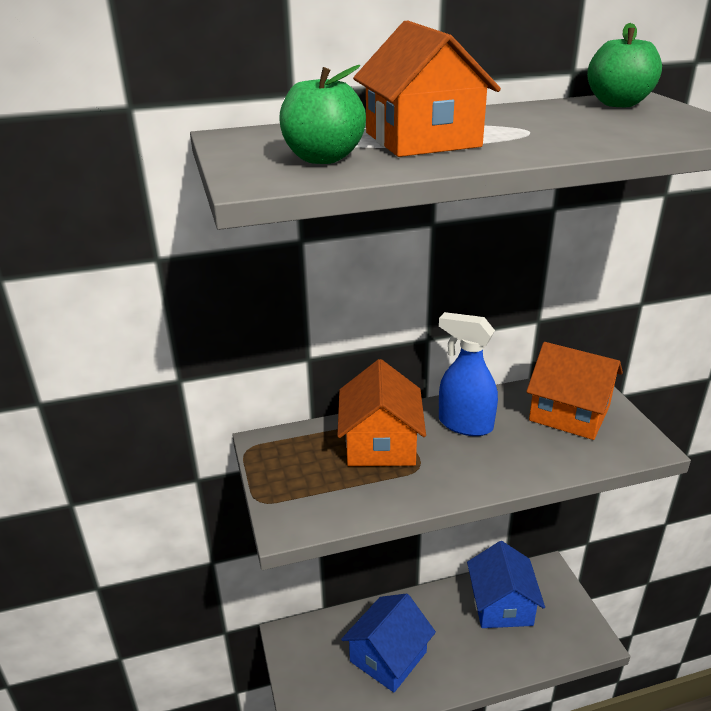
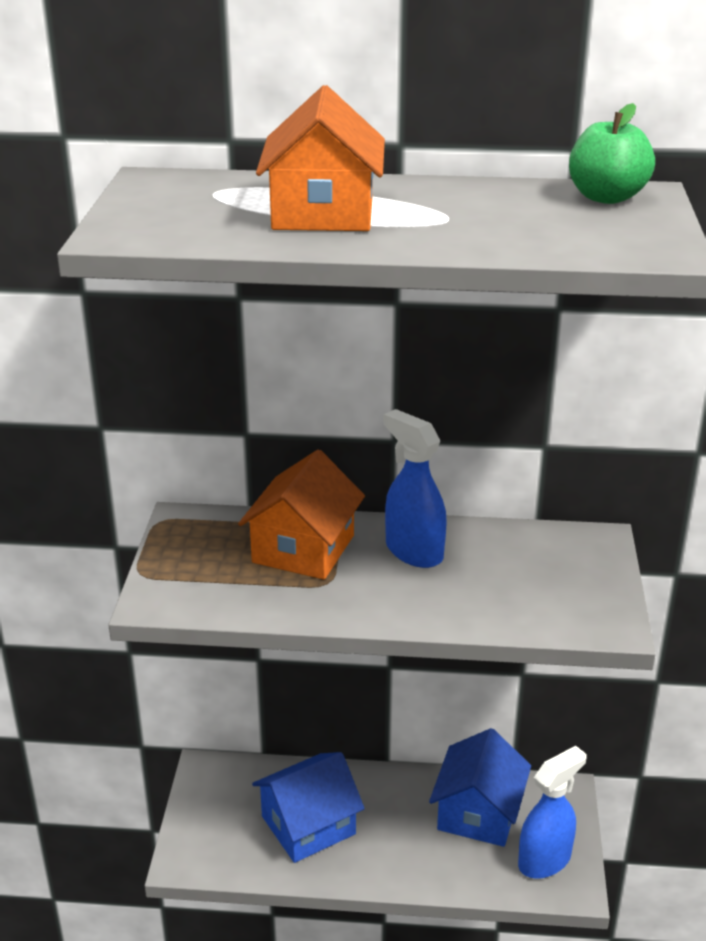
camera: 20 degrees right, 0 degrees up
(323, 158) = (201, 220): green apple -> none
(565, 626) = (545, 860): none -> blue spray bottle
(569, 413) = (549, 568): orange house -> none

